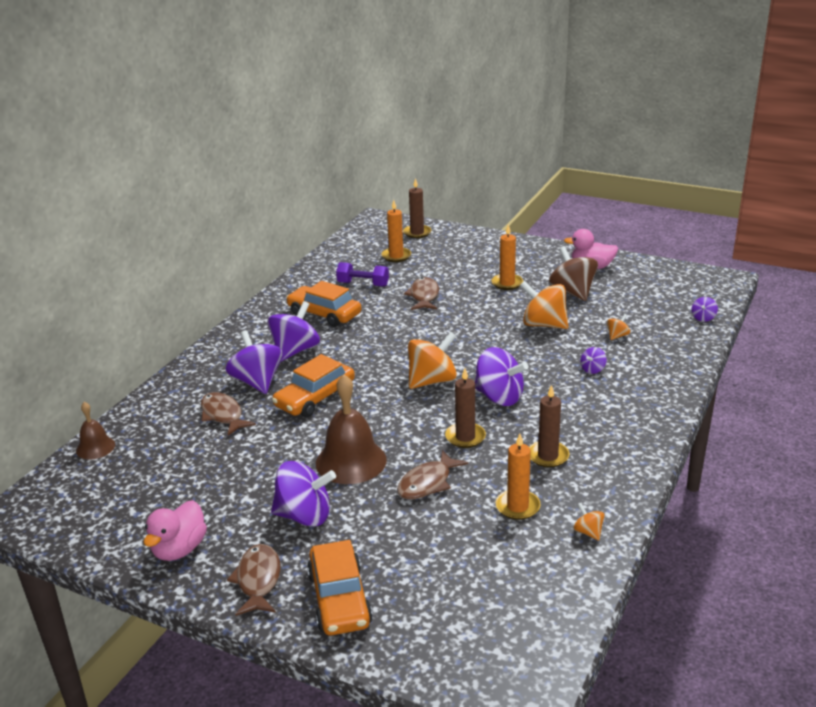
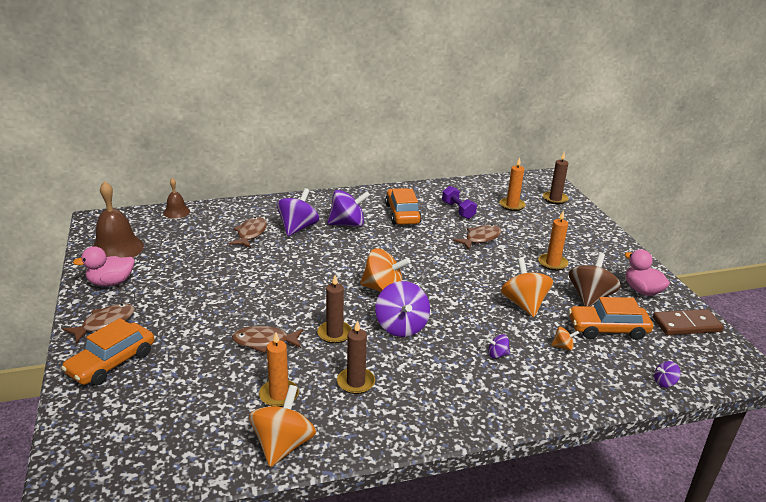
camera: 45 degrees right, 0 degrees up
(304, 516) = (181, 310): purple spinning top -> none
(315, 398) = (306, 255): orange car -> orange car (607, 329)
(351, 461) = (255, 300): brown bell -> brown bell (117, 248)
(588, 532) = (283, 445): orange spinning top -> orange spinning top, size x2.16
(652, 273) = (686, 325): none -> brown domino

